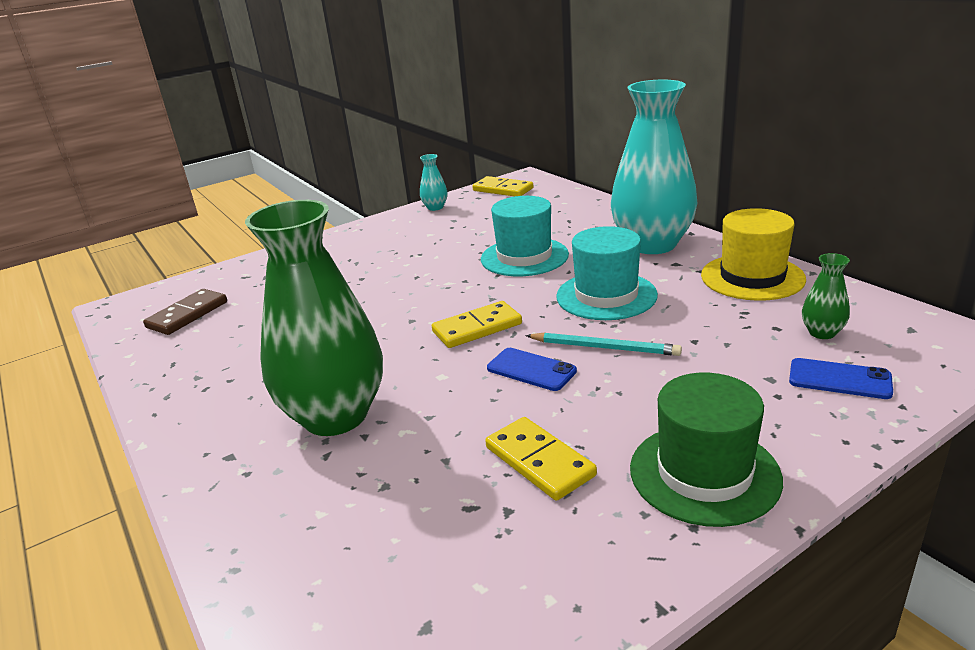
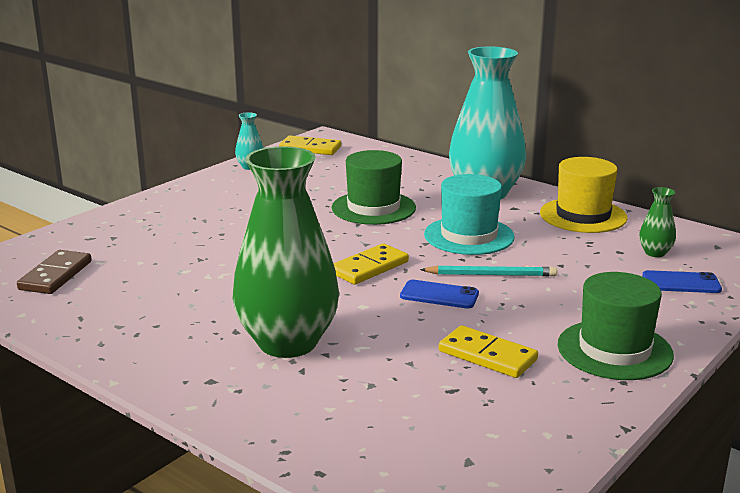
camera: 20 degrees left, 5 degrees down
(524, 257) = (373, 208): turquoise hat -> green hat

